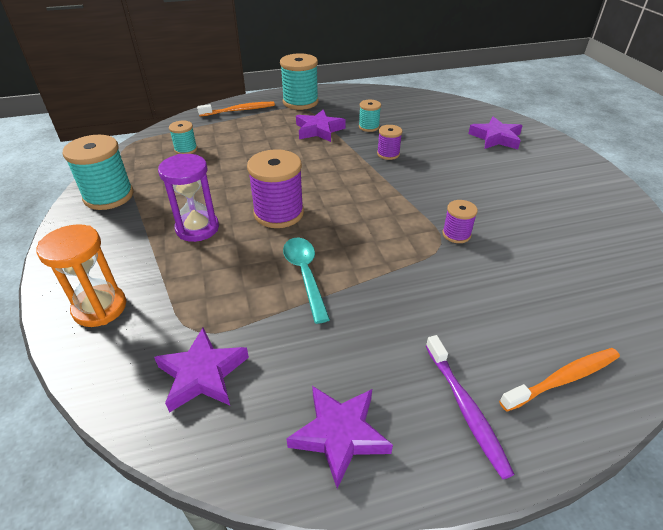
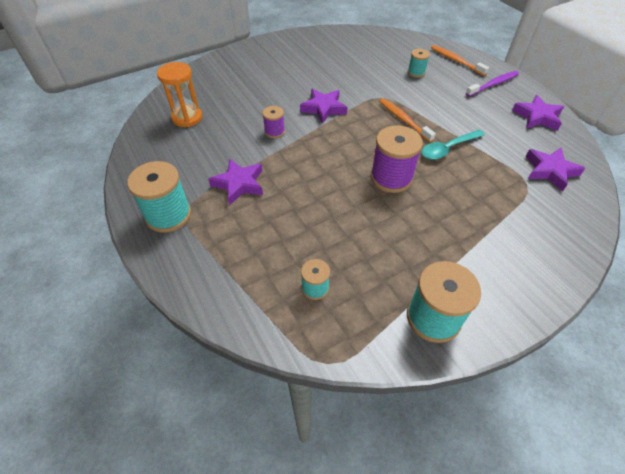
camera: 105 degrees left, 10 degrees up
(100, 308) = (551, 243): orange hourglass -> orange hourglass (187, 118)
(197, 228) = (438, 222): purple hourglass -> none
(239, 110) = (200, 270): orange toothbrush -> orange toothbrush (403, 120)
(369, 127) = (224, 150): turquoise spool -> turquoise spool (416, 72)
(456, 234) = (369, 92): purple spool -> none
(496, 138) = (230, 79): purple star -> purple star (323, 108)

